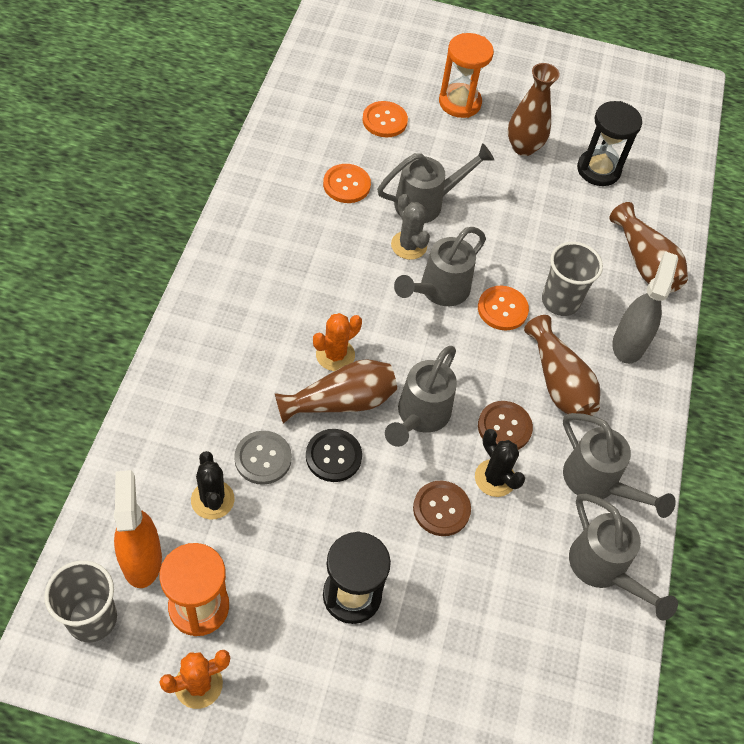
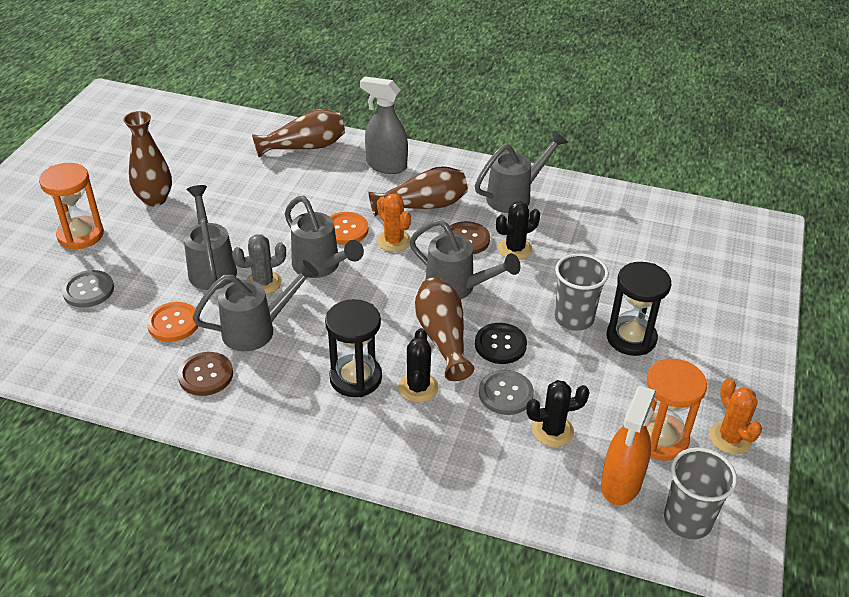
camera: 80 degrees left, 15 degrees down
(141, 559) = (621, 484): orange spray bottle -> orange spray bottle turned 60 degrees counterclockwise
(270, 380) = (418, 387): none -> black cactus
(335, 355) = (390, 340): orange cactus -> orange cactus (394, 241)
(384, 120) = (88, 290): orange button -> grey button
(441, 509) = (546, 281): brown button -> brown button (206, 375)
(560, 301) = (340, 196): grey cup -> grey cup (574, 318)
(598, 170) = (195, 159): black hourglass -> black hourglass (355, 378)
(604, 570) = (587, 202): grey watering can -> grey watering can (258, 330)

